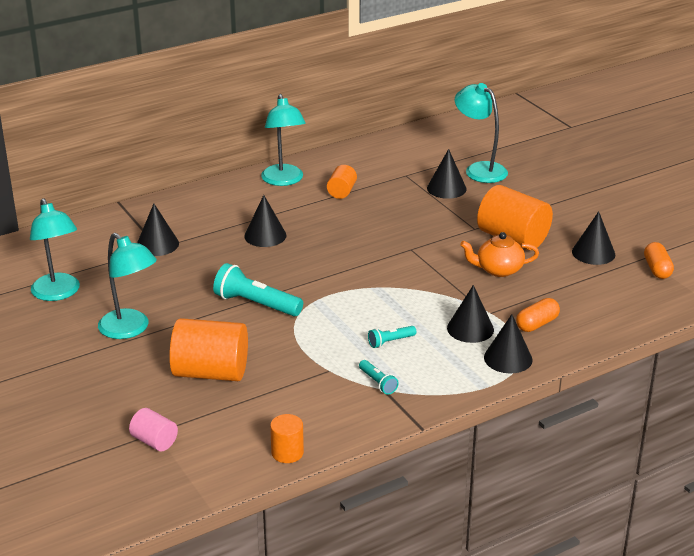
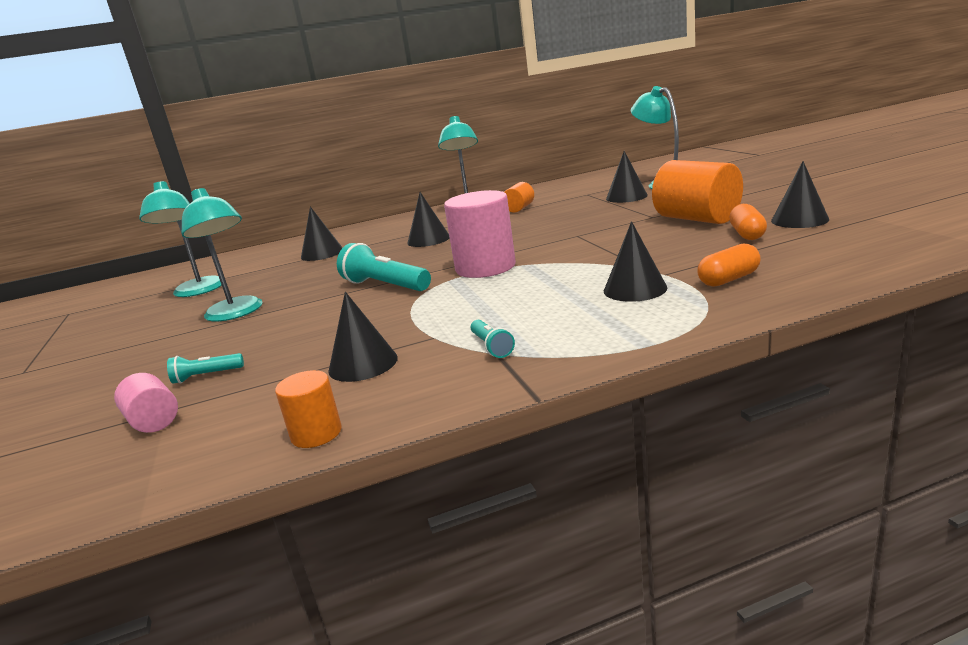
camera: 15 degrees right, 10 degrees down
(211, 372) = (288, 345): orange cylinder -> none
(340, 287) = (485, 267): none -> pink cylinder
(390, 342) = (525, 306): turquoise flashlight -> turquoise flashlight (206, 376)
(498, 270) = (677, 241): orange teapot -> none
(508, 358) = (685, 313): black cone -> black cone (363, 364)
(657, 269) = (892, 224): orange capsule -> orange capsule (747, 234)

